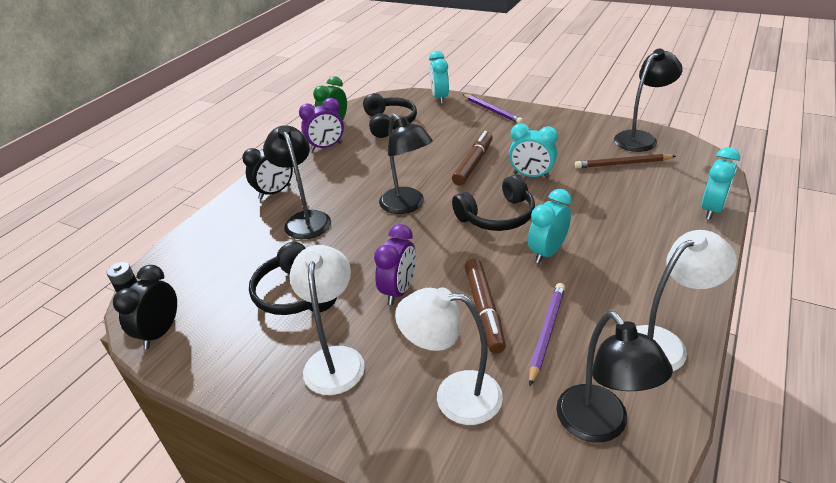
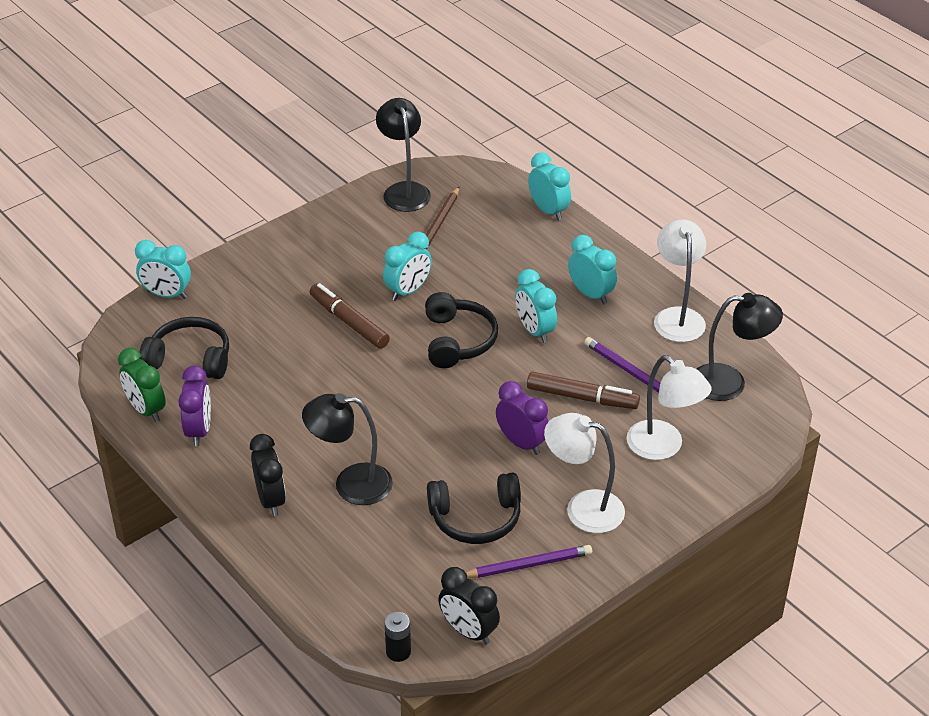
camera: 70 degrees left, 5 degrees up
(407, 206) = (389, 397): black lamp -> none
(454, 395) = (663, 447): white lamp -> white lamp turned 75 degrees counterclockwise
(492, 110) = (244, 265): purple pencil -> purple pencil (528, 565)
(630, 270) = (590, 294): none -> turquoise clock

